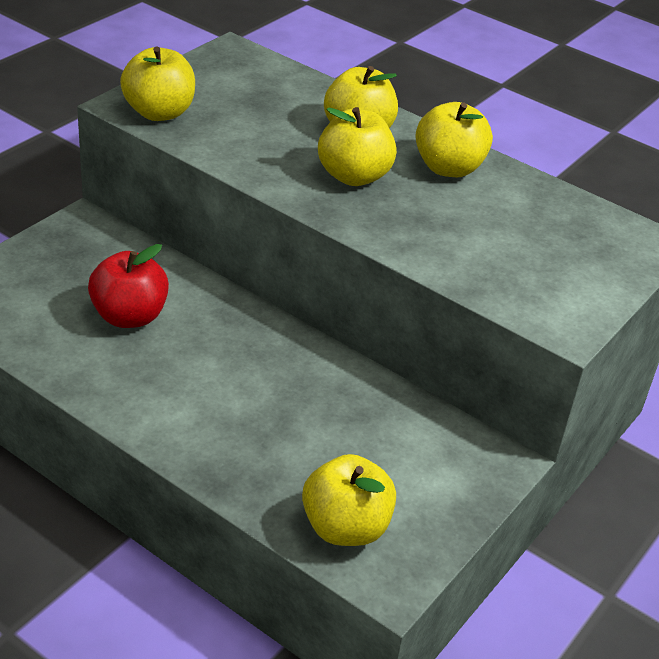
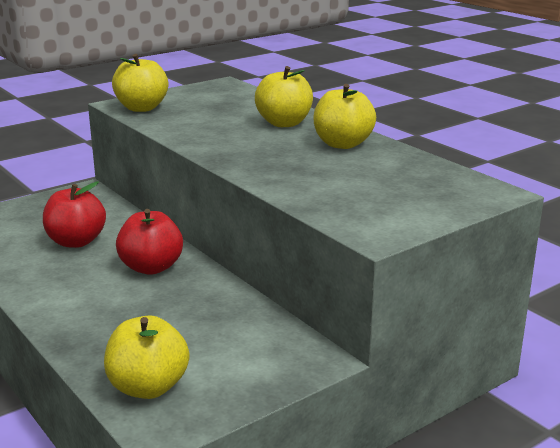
camera: 20 degrees right, 15 degrees down
(248, 349) = (151, 267): none -> red apple
(354, 176) = (261, 144): yellow apple -> none

